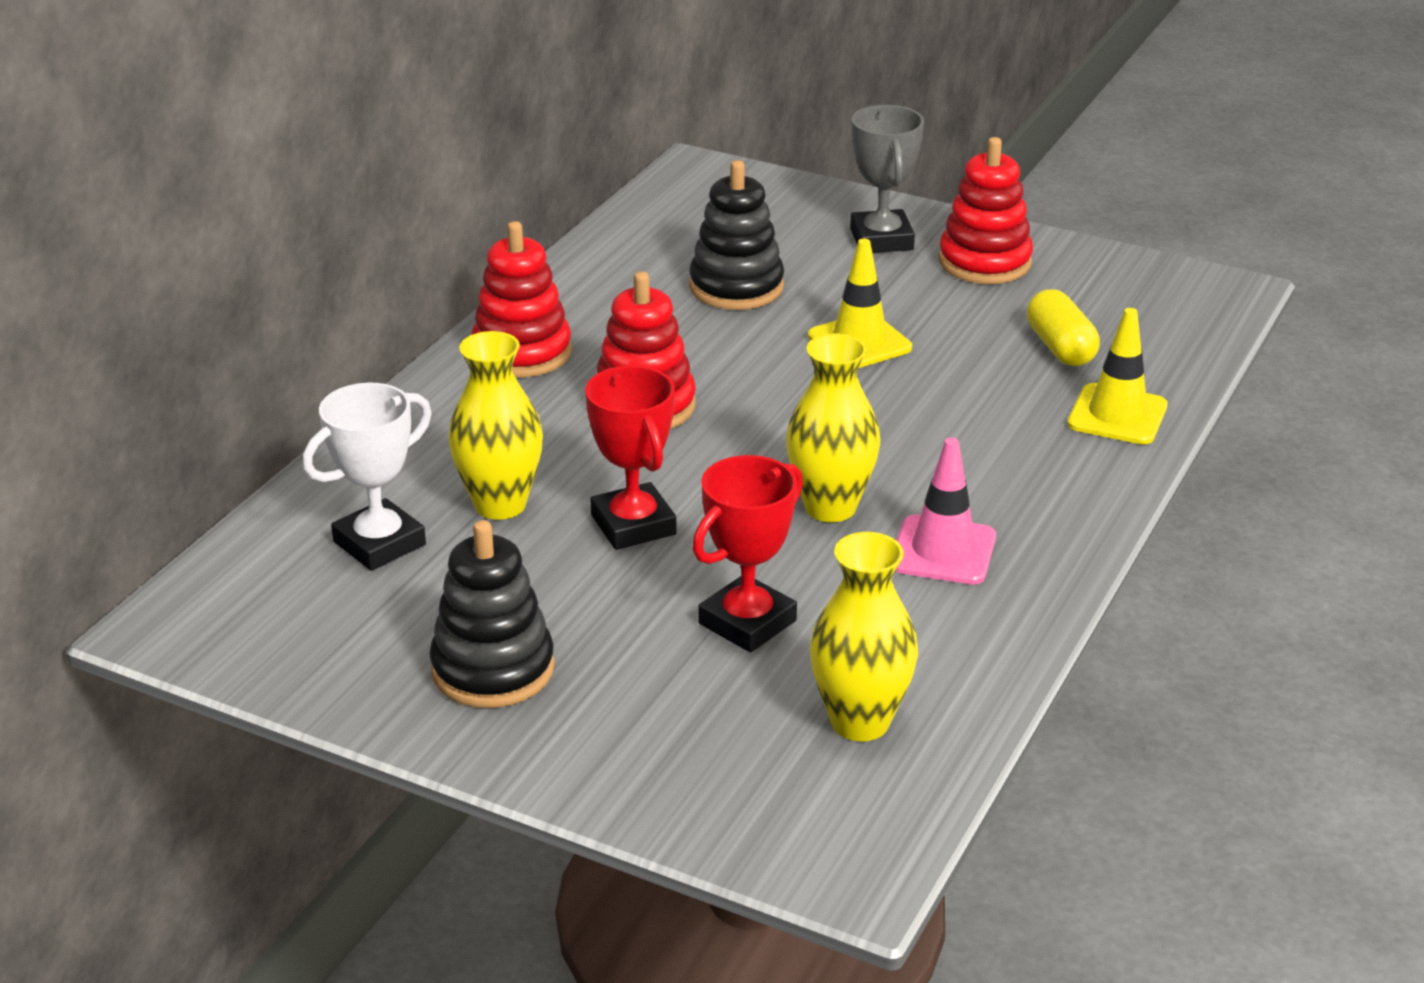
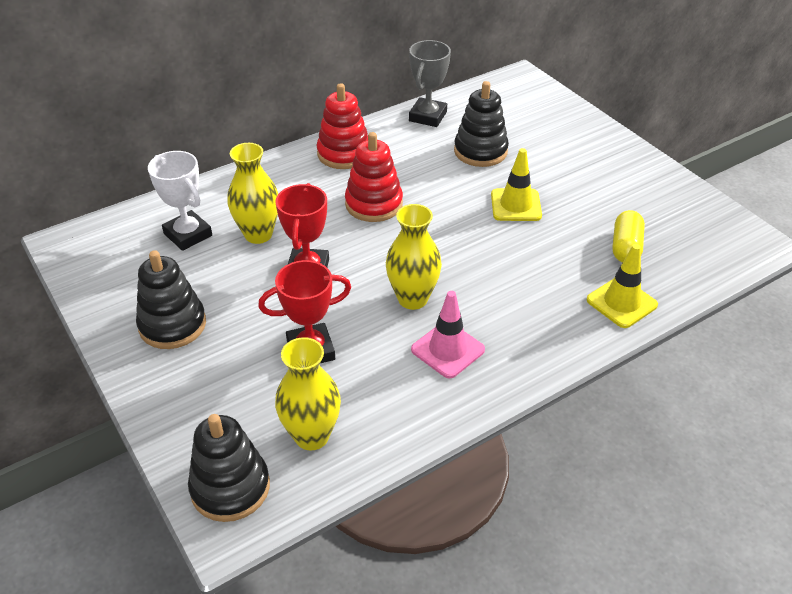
camera: 30 degrees right, 10 degrees up
(379, 543) = (188, 234): white trophy -> white trophy turned 60 degrees clockwise
(809, 826) = (230, 487): none -> black stacking toy
(881, 239) = (582, 147): grey trophy -> grey trophy (428, 116)
(984, 262) = (628, 179): red stacking toy -> none

